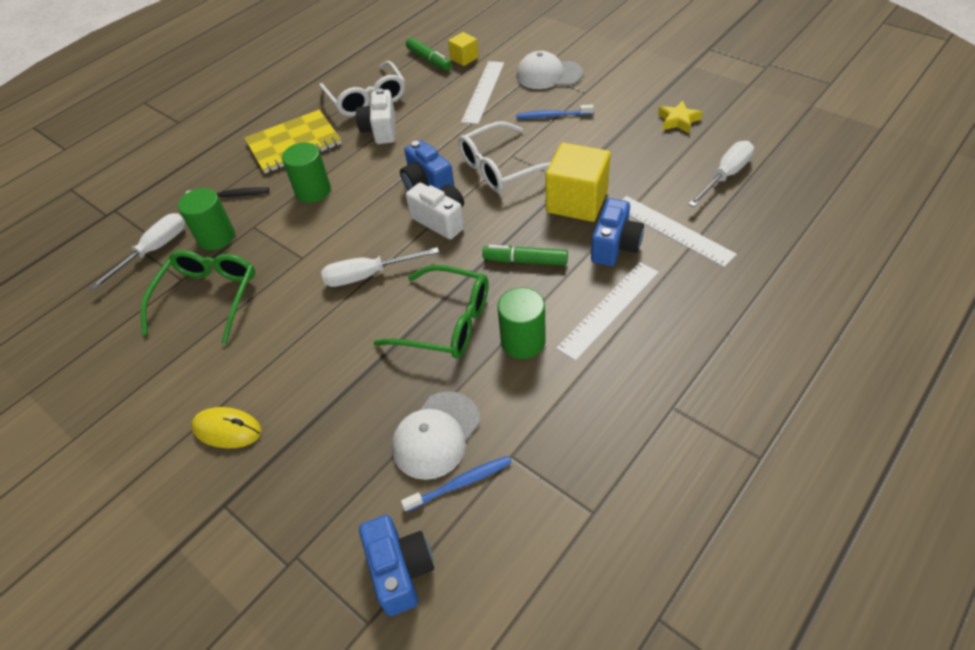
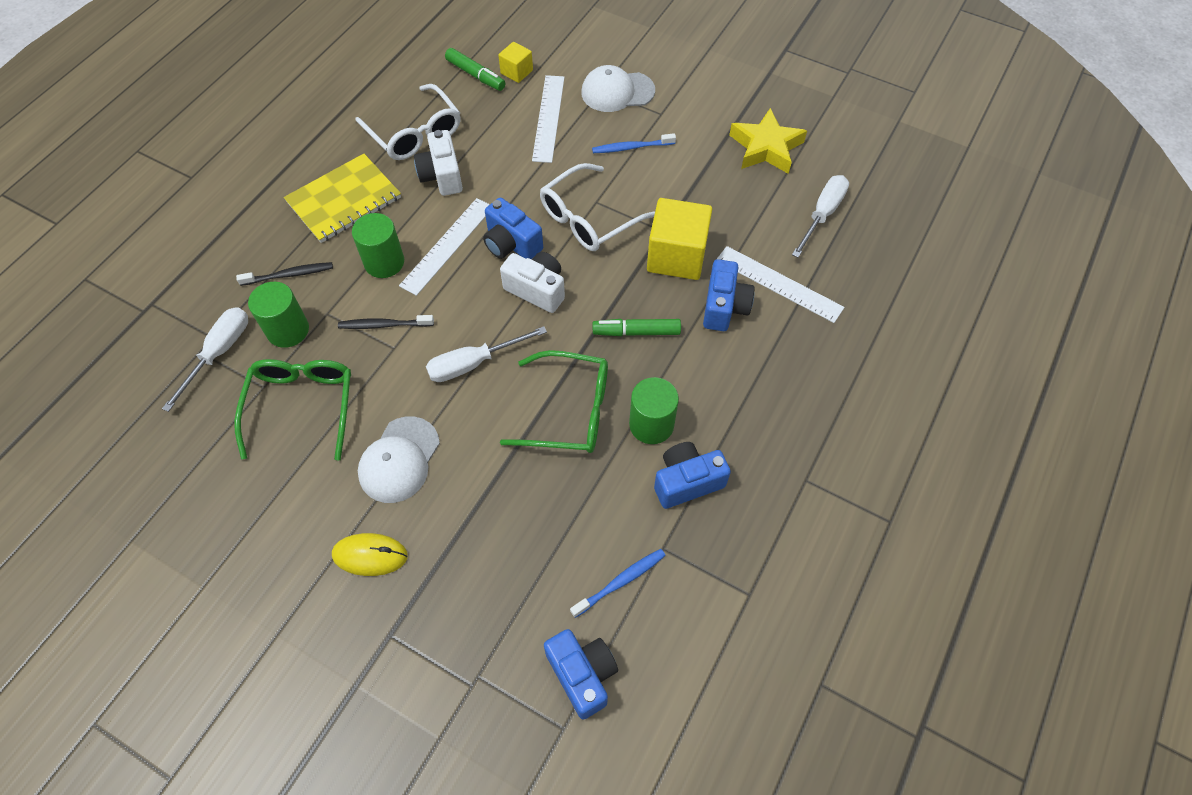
camera: 15 degrees left, 10 degrees up
(299, 239) = (384, 325): none -> black toothbrush
(436, 435) = (586, 535): white cap -> white cap (399, 460)
(548, 396) = (687, 481): none -> blue camera
(609, 309) = (729, 380): white ruler -> white ruler (447, 245)
(678, 121) = (766, 147): yellow star -> yellow star, size x1.65

